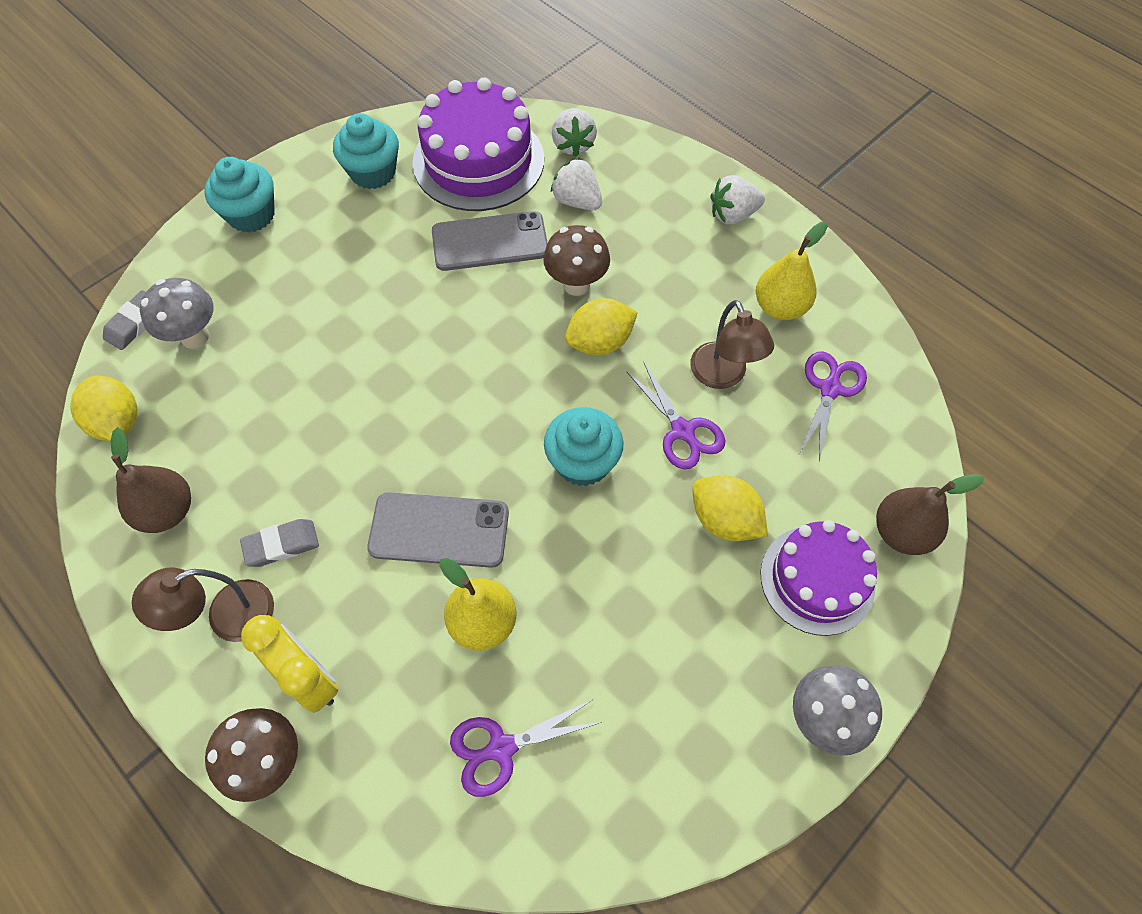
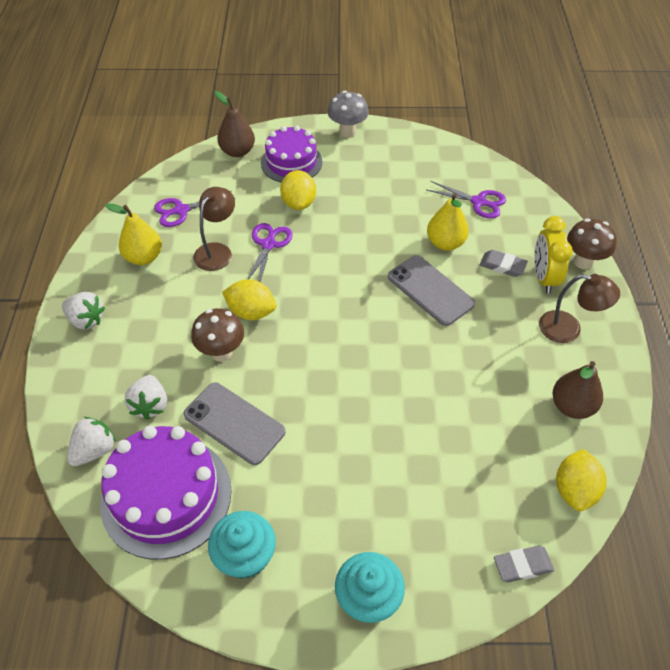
camera: 135 degrees left, 10 degrees down
(195, 336) = (485, 516): grey mushroom -> none
(281, 545) = (517, 341): grey eraser -> grey eraser (502, 266)
(583, 462) = (330, 267): turquoise cupcake -> none

